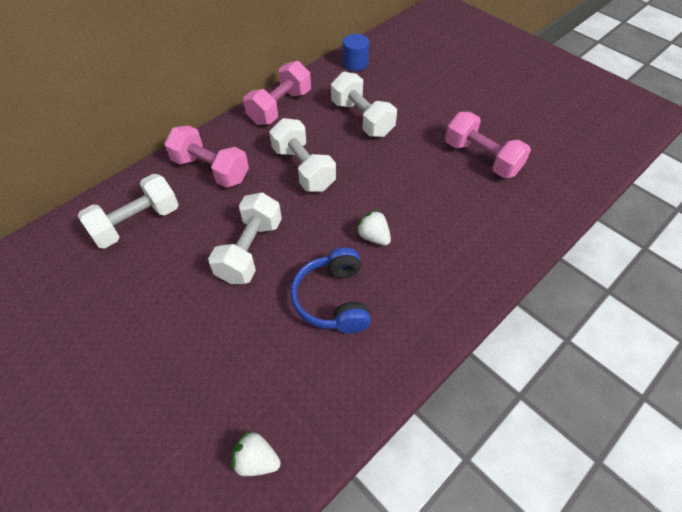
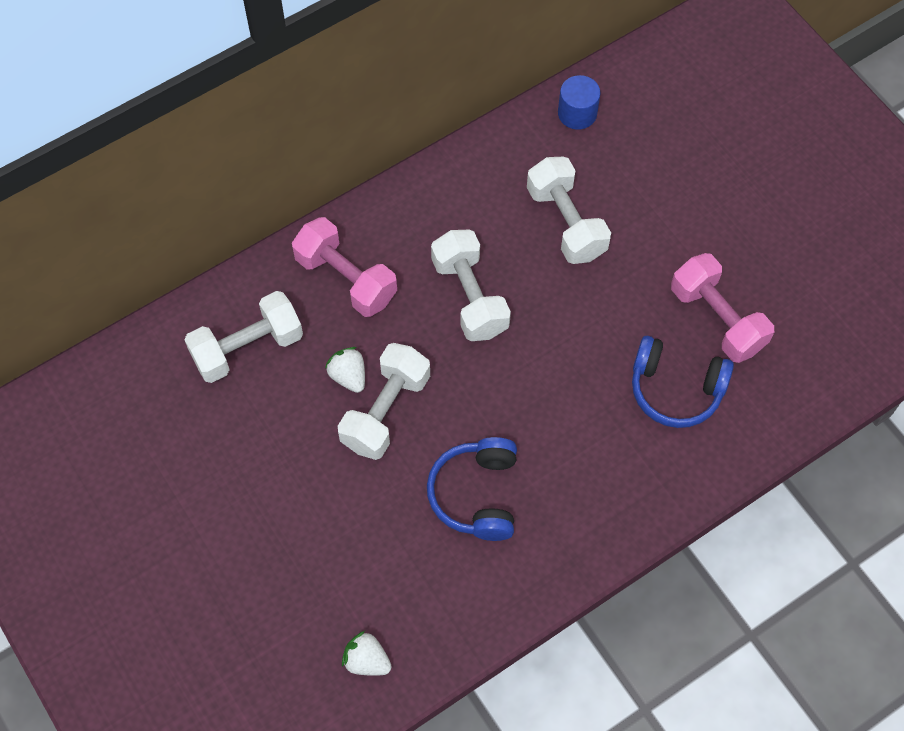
camera: 10 degrees right, 10 degrees up
(280, 107) = (452, 183): pink dumbbell -> none
(373, 237) = (542, 418): white strawberry -> white strawberry (348, 376)
(467, 204) = (675, 389): none -> blue headphones

